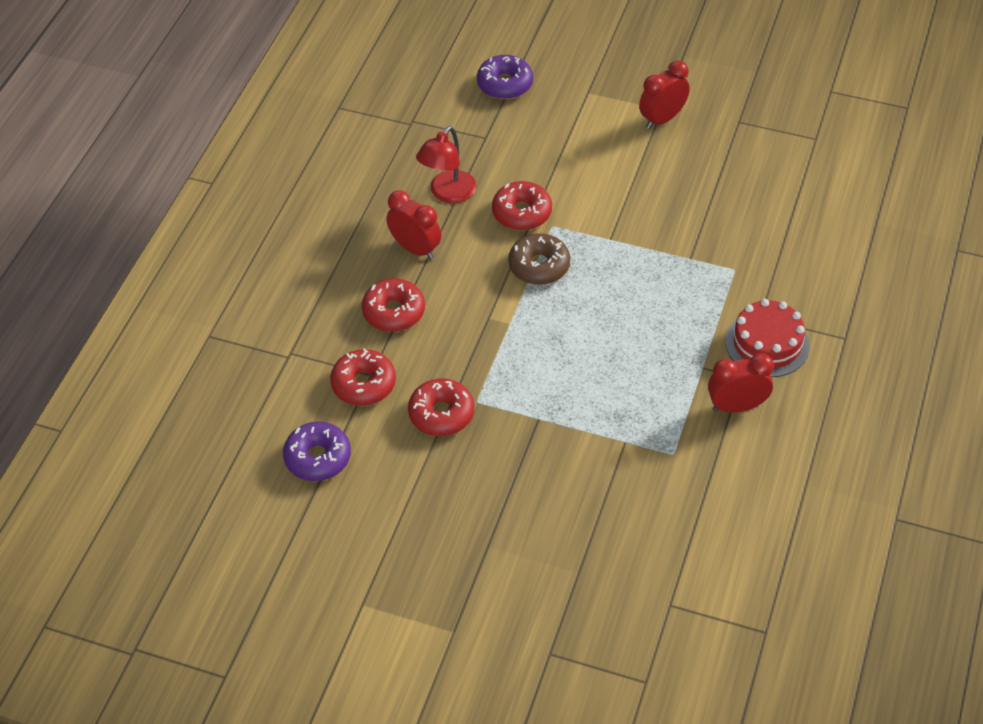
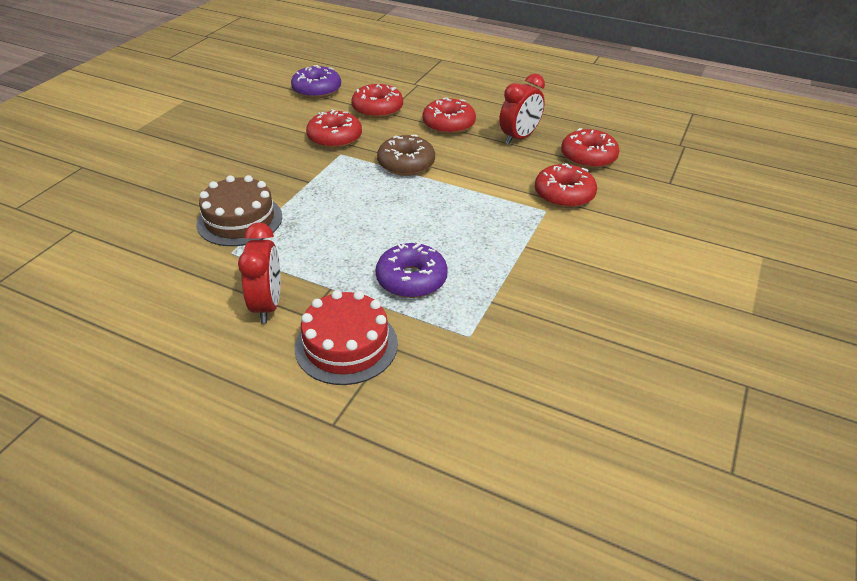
camera: 95 degrees right, 10 degrees down
(448, 194) = (588, 157): red lamp -> red donut
(505, 84) = (756, 200): purple donut -> purple donut (411, 279)
(539, 266) = (491, 198): brown donut -> brown donut (406, 164)
(620, 461) = (239, 220): none -> brown cake
(662, 119) = (732, 310): red clock -> none

